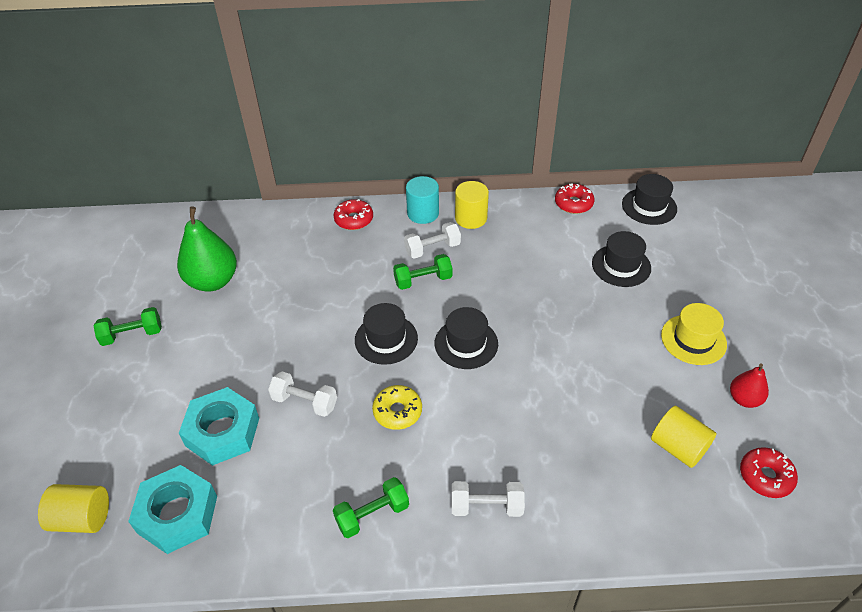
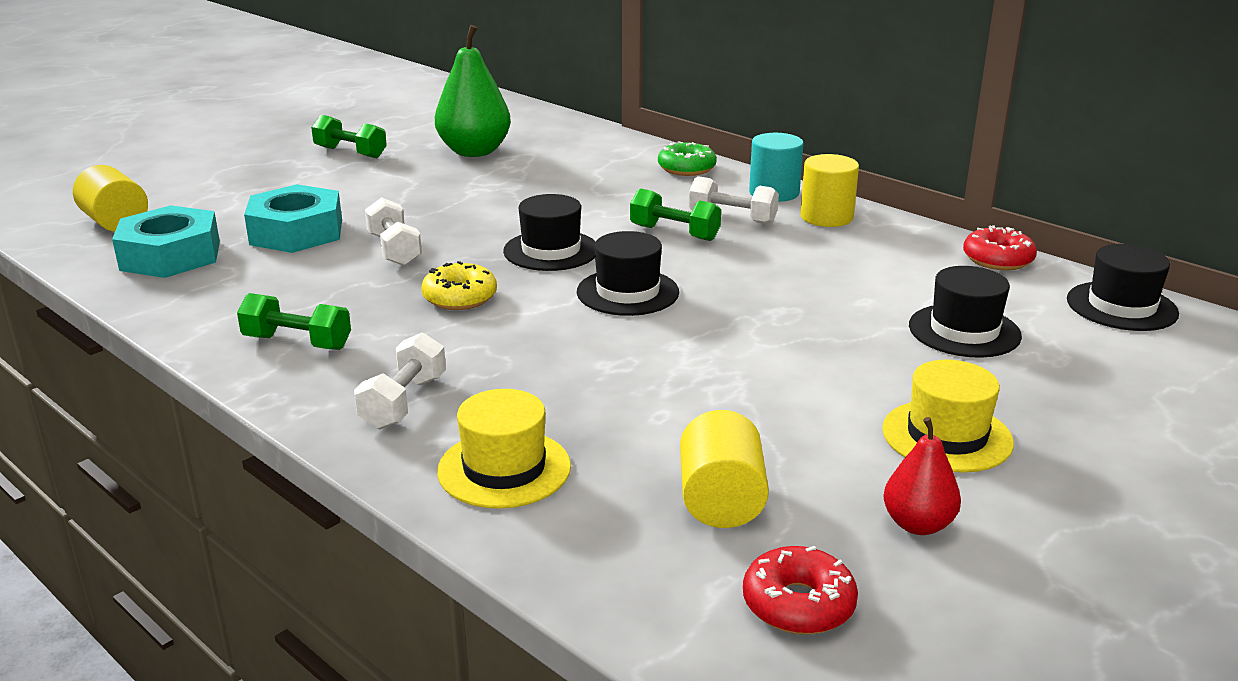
camera: 45 degrees right, 20 degrees down
(354, 219) = (686, 168): red donut -> green donut
(486, 506) = (403, 402): white dumbbell -> white dumbbell turned 60 degrees clockwise
(586, 506) = (504, 469): none -> yellow hat

